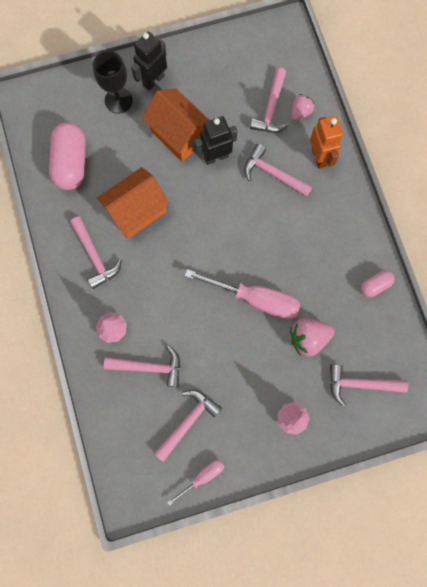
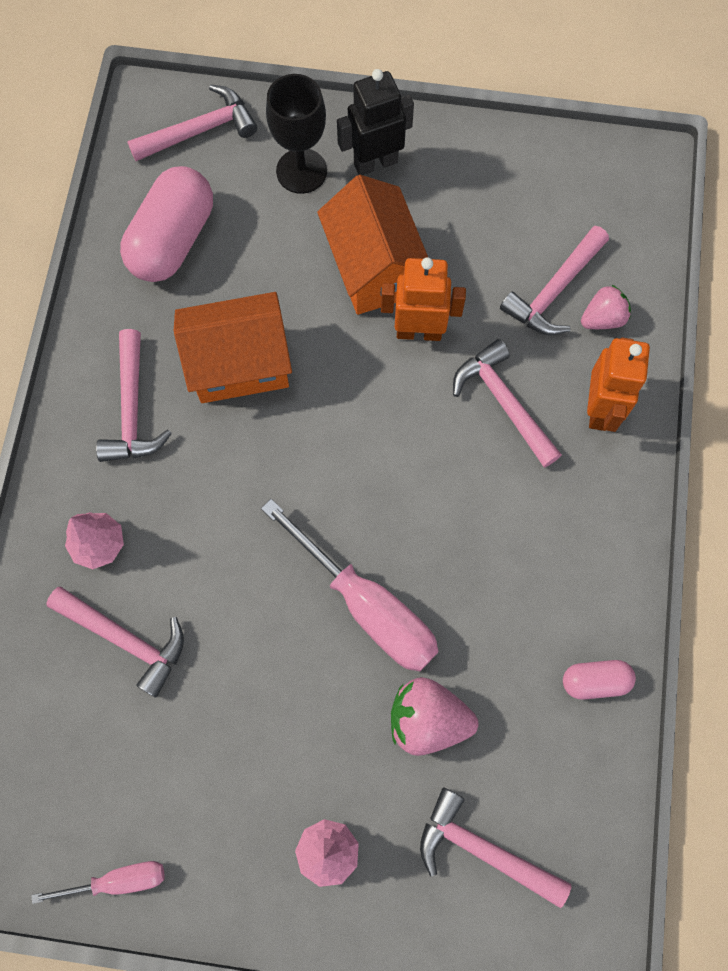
camera: 25 degrees right, 5 degrees down
(188, 421) = (143, 768): pink hammer -> pink hammer (200, 131)
(216, 157) = (419, 331): black robot -> orange robot

